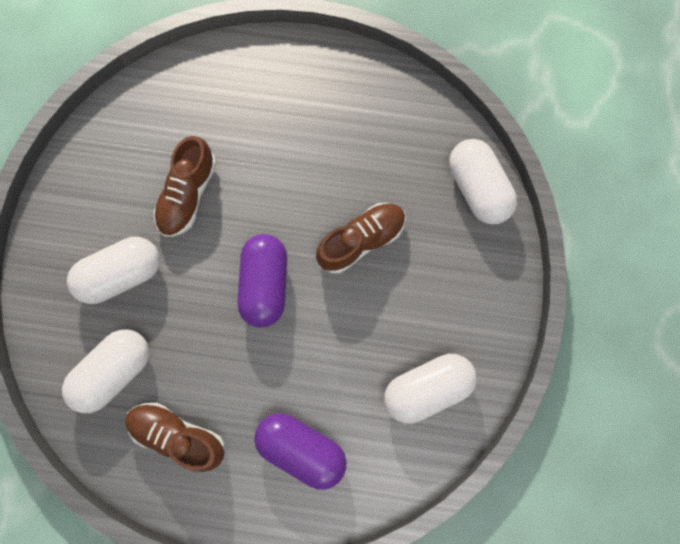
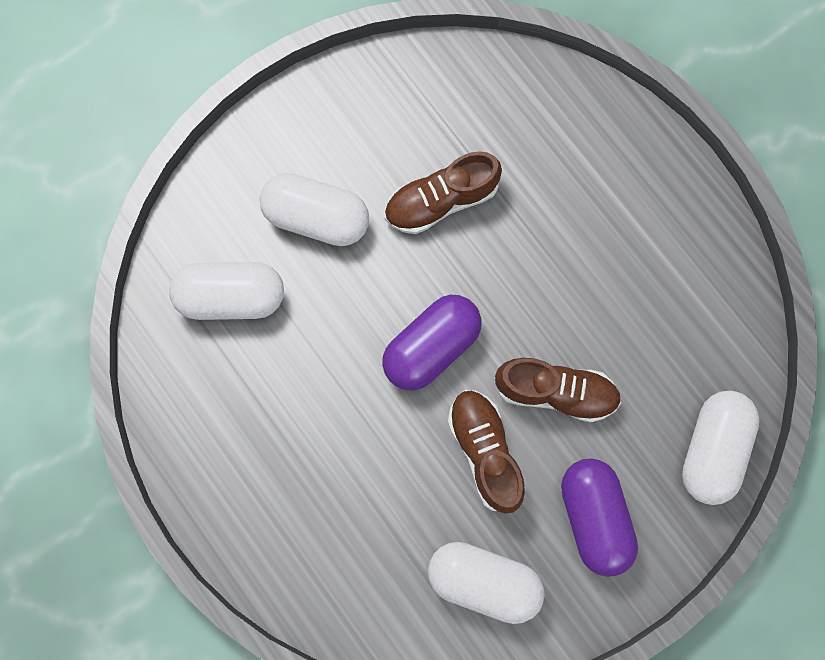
camera: 45 degrees right, 0 degrees up
(178, 435) = (232, 405): brown shoe -> brown shoe (485, 451)
(301, 448) = (324, 521): purple capsule -> purple capsule (594, 517)

